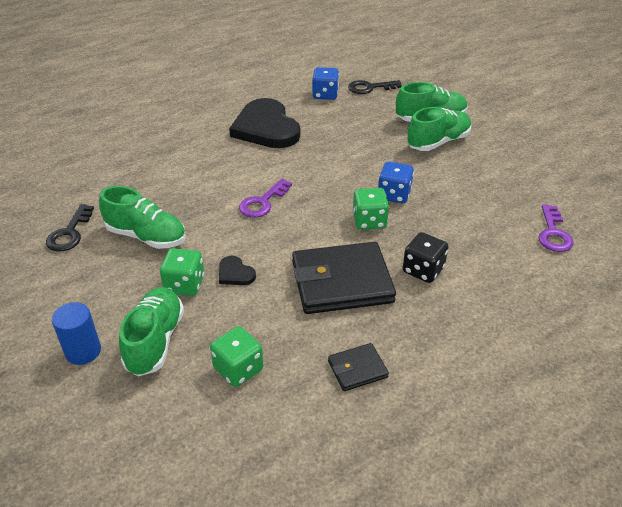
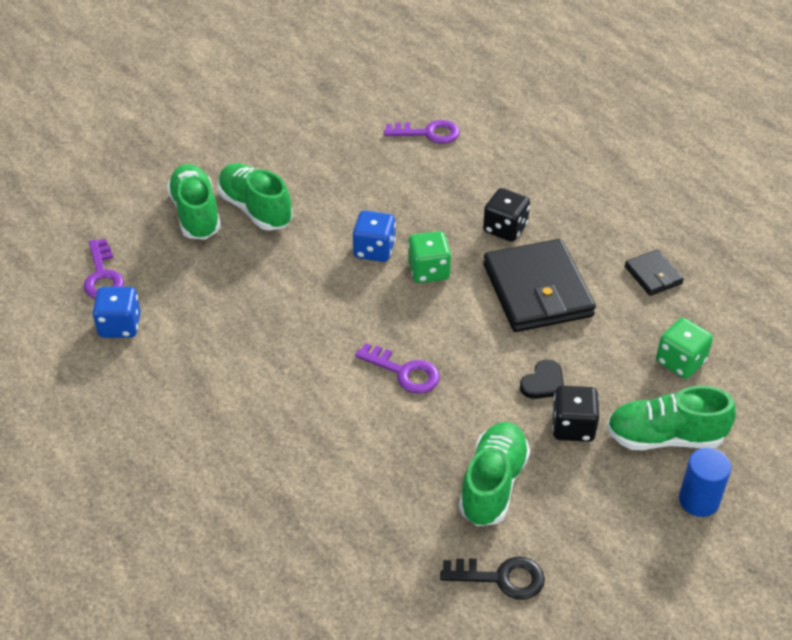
camera: 95 degrees left, 5 degrees up
(184, 285) = (573, 427): green dice -> black dice
(266, 128) = (218, 388): black heart -> none
(370, 88) = (102, 275): black key -> purple key

